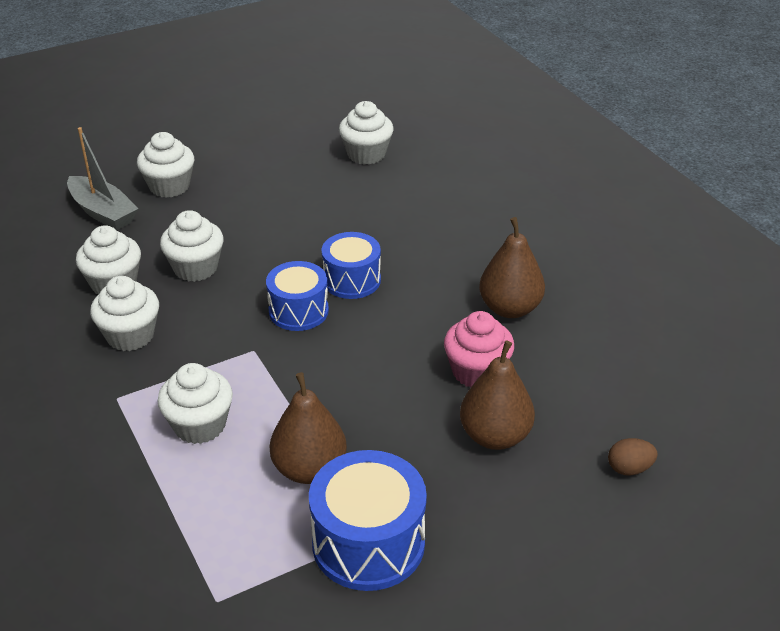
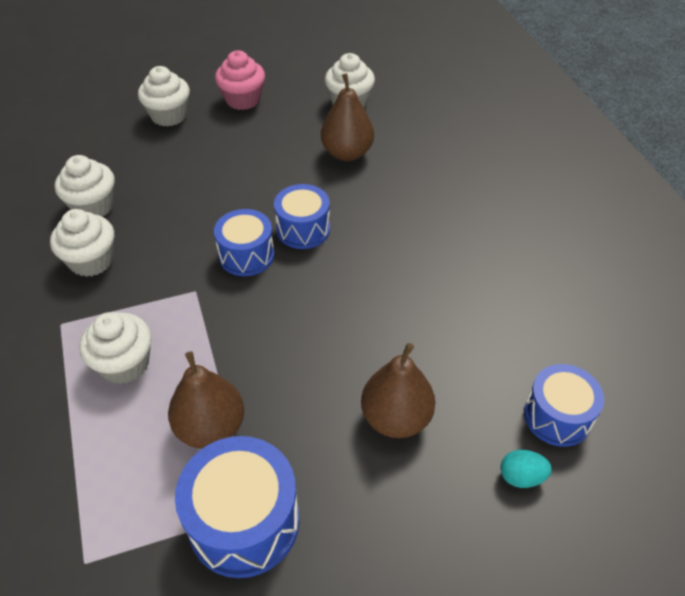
camera: 10 degrees right, 10 degrees up
(103, 212) = (105, 134): grey boat -> none
(195, 268) = (168, 199): white cupcake -> none
(477, 372) = (395, 343): pink cupcake -> pink cupcake (243, 99)
(510, 308) = (443, 278): brown pear -> brown pear (347, 153)
(629, 468) = (521, 477): brown egg -> turquoise egg
(651, 414) = (557, 416): none -> blue drum

